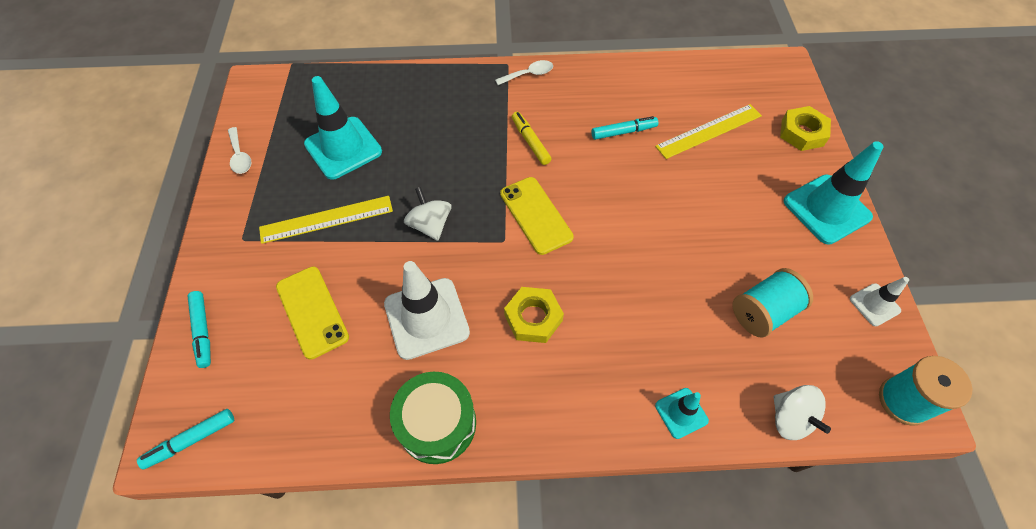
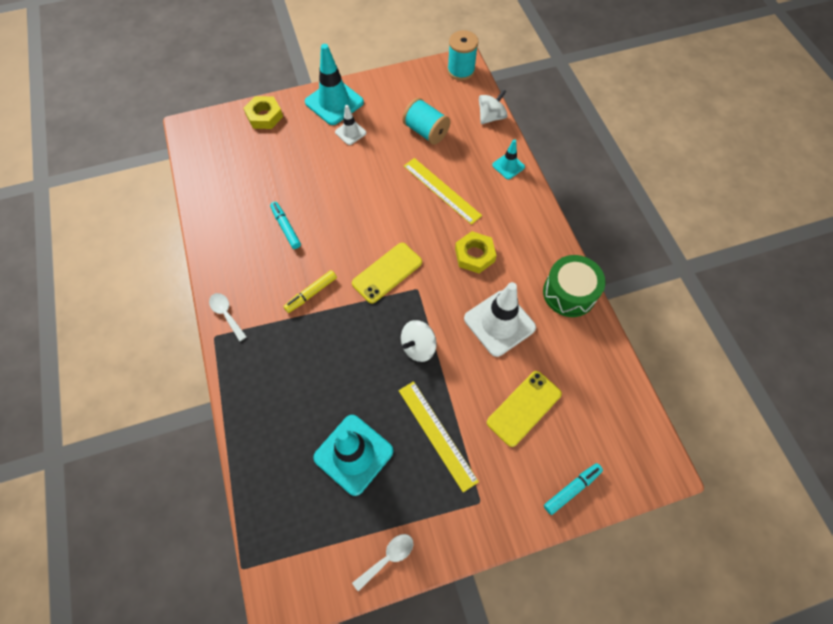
camera: 105 degrees left, 5 degrees up
(191, 440) = (649, 450): turquoise marker -> none
(709, 131) = (273, 171): yellow ruler -> yellow ruler (441, 190)
(874, 305) = (402, 80): white traffic cone -> white traffic cone (350, 132)

